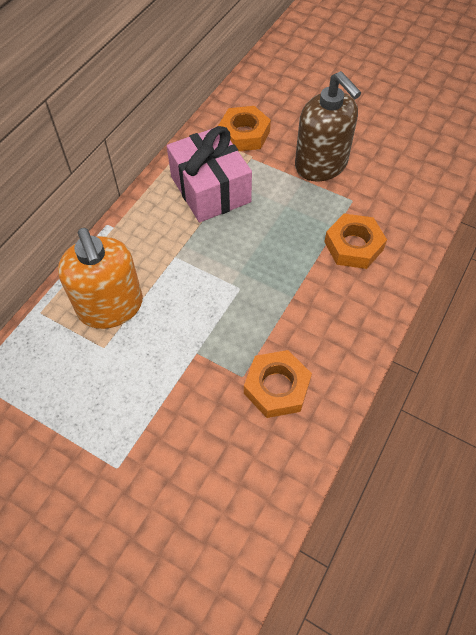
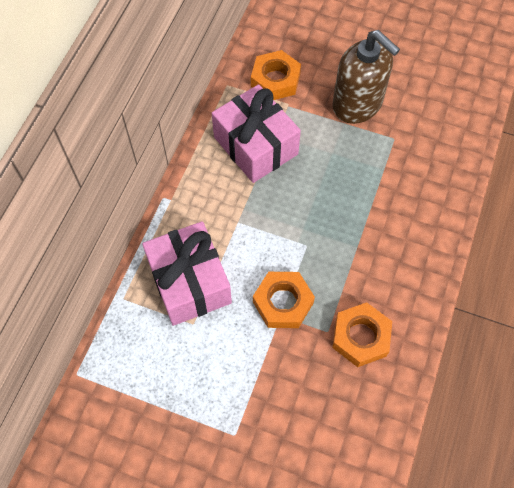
camera: 10 degrees left, 5 degrees up
(111, 307) = (189, 282): orange soap dispenser -> pink gift
(353, 246) = (404, 186): orange nut -> orange nut (283, 302)

